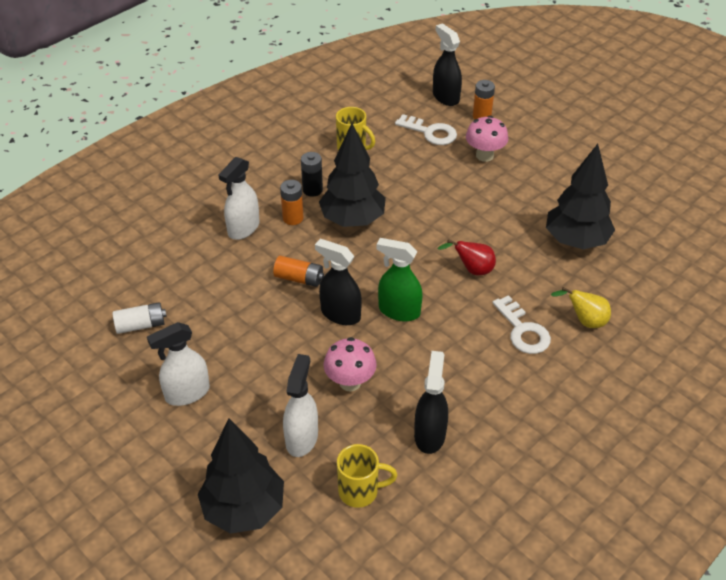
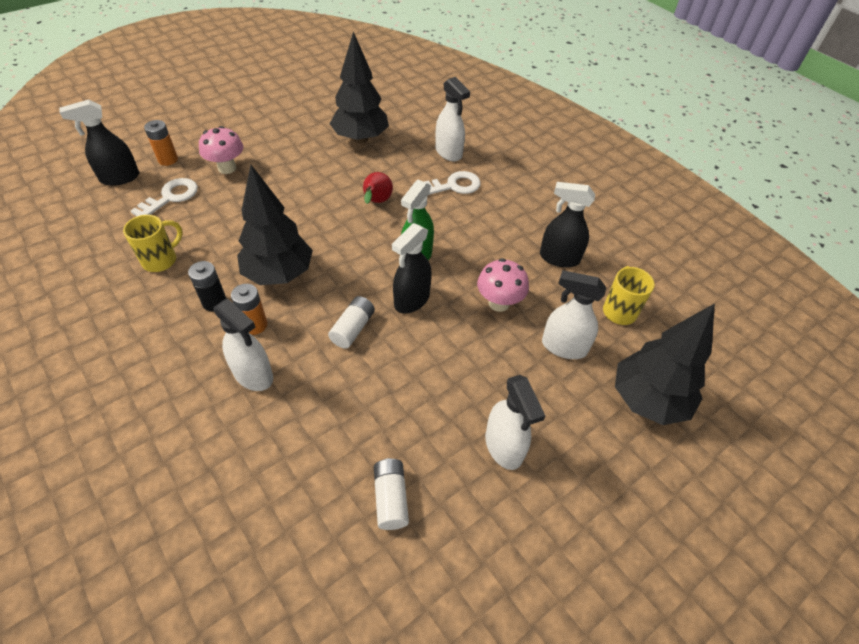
camera: 85 degrees left, 5 degrees up
(299, 278) = (353, 328): orange battery -> white battery
(585, 321) = (448, 152): yellow pear -> white spray bottle

